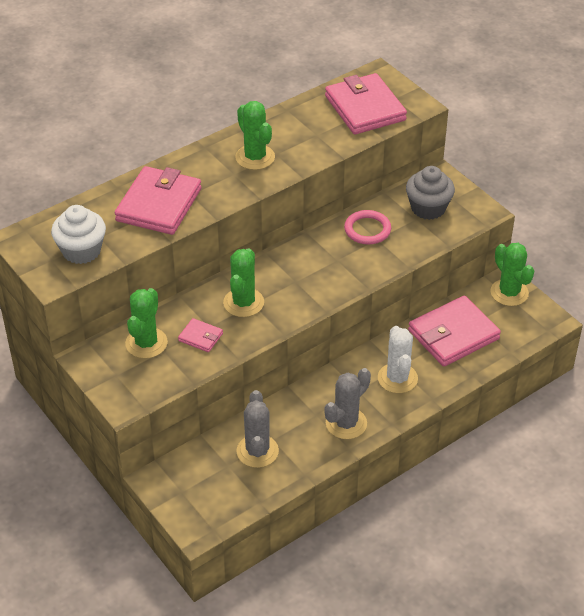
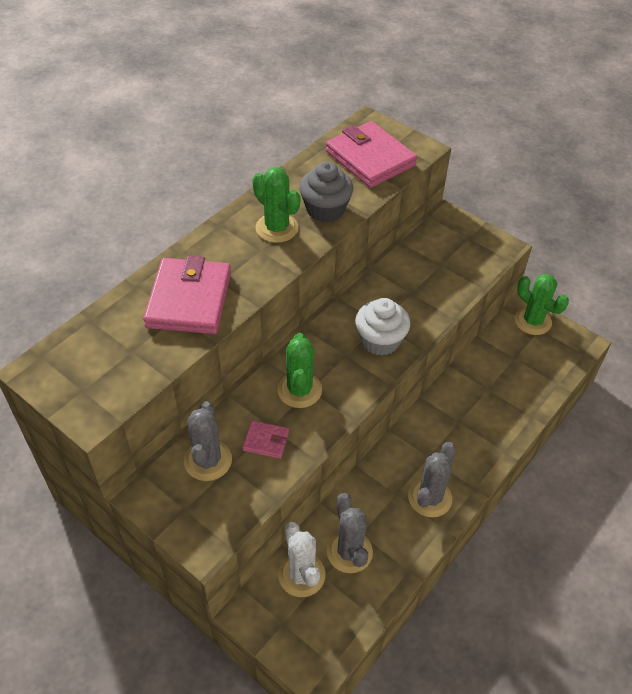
camera: 15 degrees left, 5 degrees up
(81, 251) = (115, 372): white cupcake -> white cupcake (380, 341)
(146, 343) = (208, 460): green cactus -> grey cactus
(367, 230) = (398, 284): pink ring -> none
(397, 378) = (462, 434): white cactus -> white cactus (301, 575)
(428, 208) = (448, 251): grey cupcake -> grey cupcake (325, 210)
(453, 335) = (498, 375): pink wallet -> none

